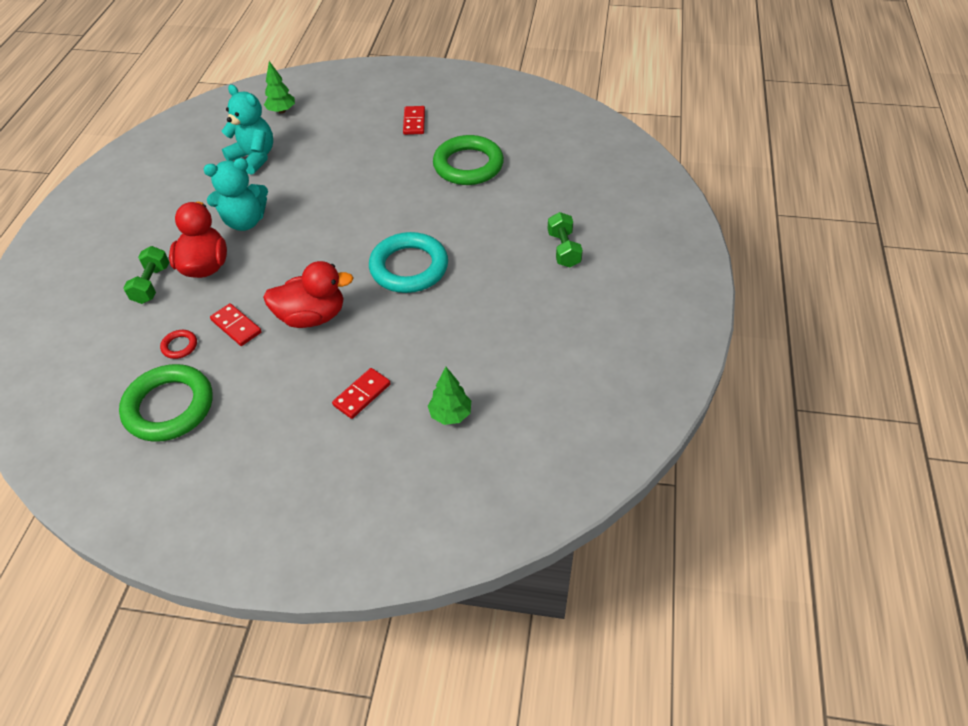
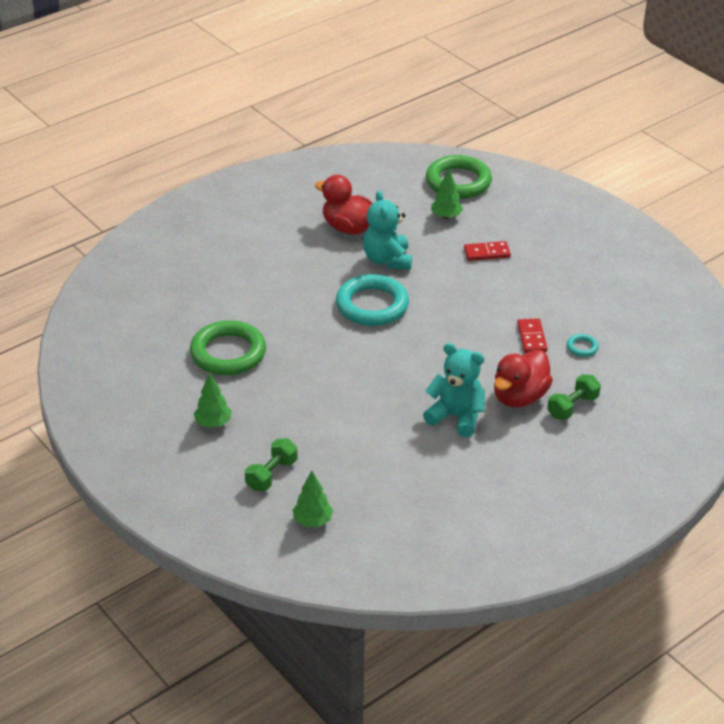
camera: 140 degrees left, 10 degrees down
(169, 407) = (615, 313): green ring -> green ring (458, 182)
(179, 346) = (582, 347): red ring -> turquoise ring
(254, 158) = (391, 479): turquoise teddy bear -> turquoise teddy bear (387, 260)
(312, 316) = (473, 313): red duck -> red duck (348, 228)
(414, 122) = (213, 423): red domino -> green tree
(563, 249) = (256, 254): green dumbbell -> green dumbbell (271, 474)

